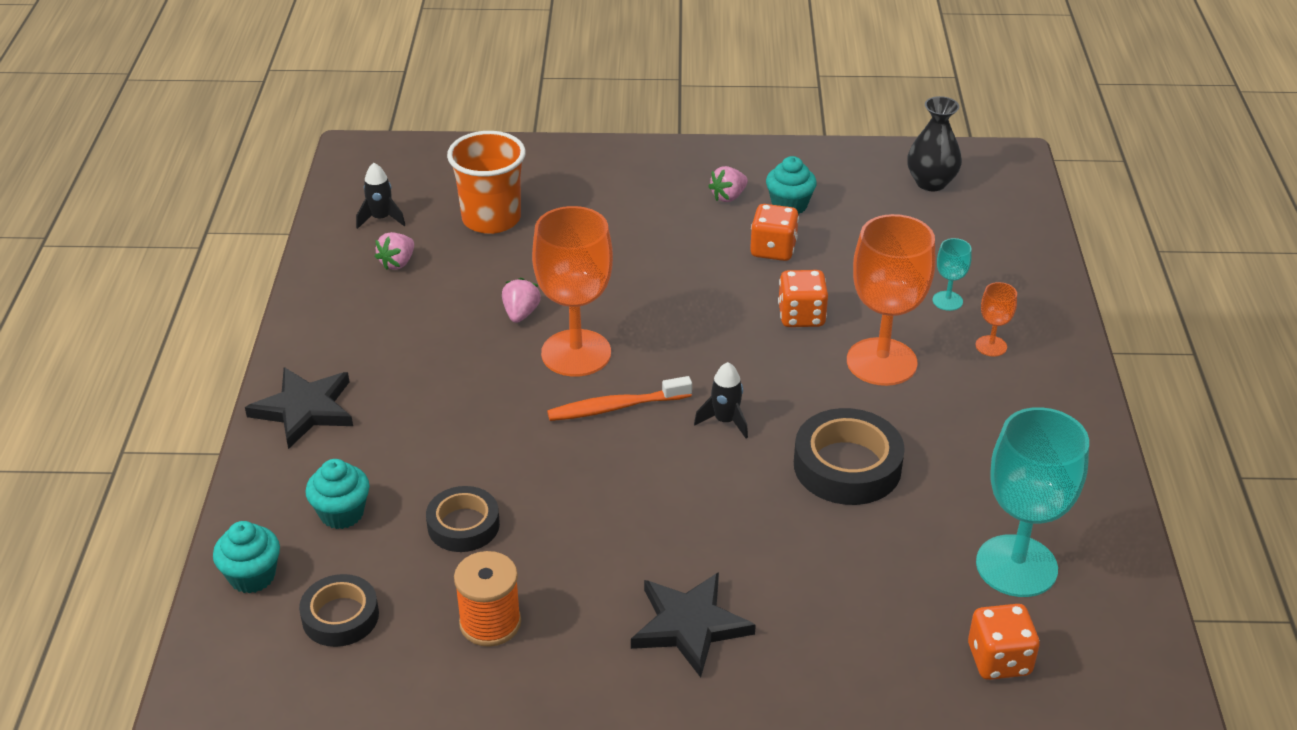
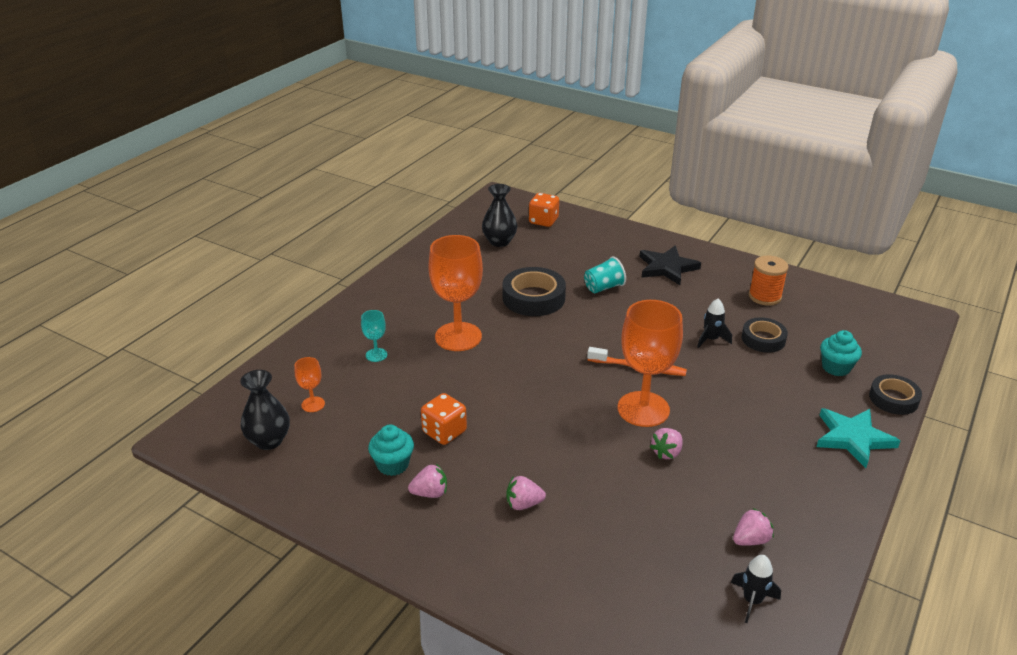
camera: 150 degrees left, 5 degrees down
(252, 576) = (894, 354): turquoise cupcake -> none
(304, 409) = (853, 438): black star -> turquoise star
(340, 616) = (844, 322): black tape -> black tape (893, 399)
(491, 219) = (646, 555): orange cup -> none
(633, 218) = (523, 504): none -> pink strawberry
(725, 421) = (579, 339): black rocket -> black rocket (711, 339)
(761, 531) = (603, 287): none -> turquoise cup
(801, 316) = (475, 379): orange dice -> none
(991, 346) = (387, 323): orange goblet -> orange goblet (313, 404)
(1016, 566) = (499, 241): turquoise goblet -> black vase

